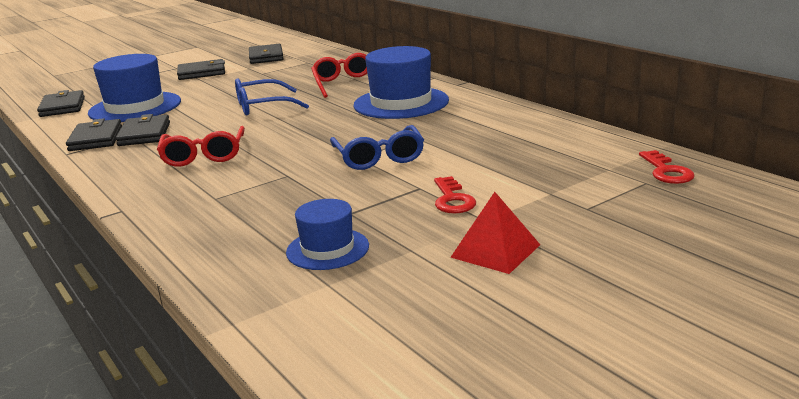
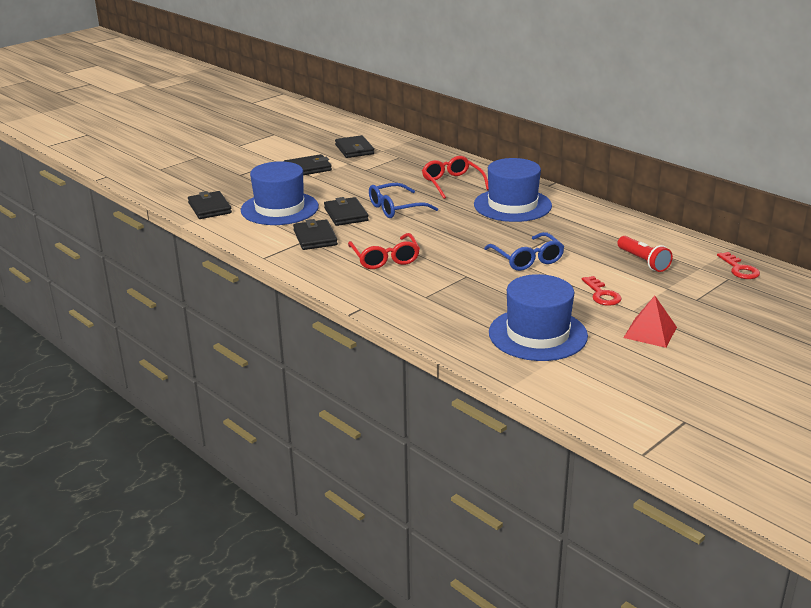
camera: 10 degrees left, 5 degrees up
(96, 139) = (276, 243): black wallet -> black wallet (346, 214)
(327, 249) = (537, 334): blue hat -> blue hat, size x1.75
(532, 161) = (643, 261): none -> red flashlight

